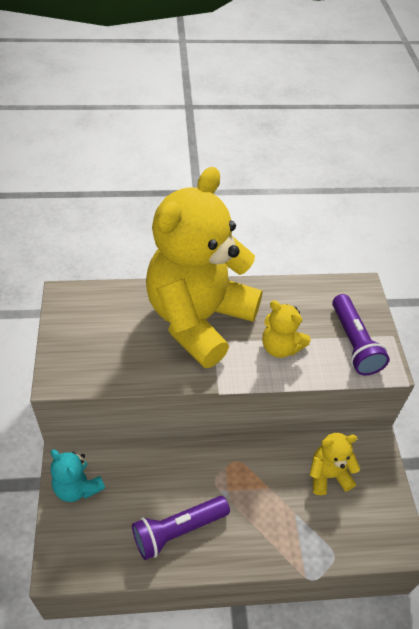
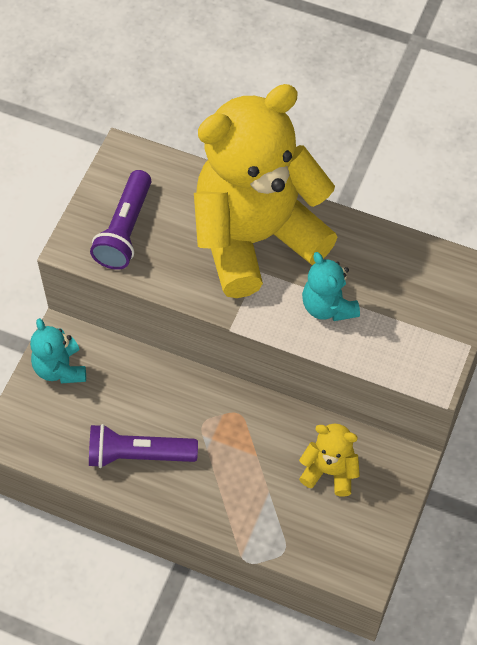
camera: 30 degrees right, 10 degrees up
(280, 347) = (328, 306): yellow teddy bear -> turquoise teddy bear
(354, 343) = (416, 335): purple flashlight -> purple flashlight (125, 230)

